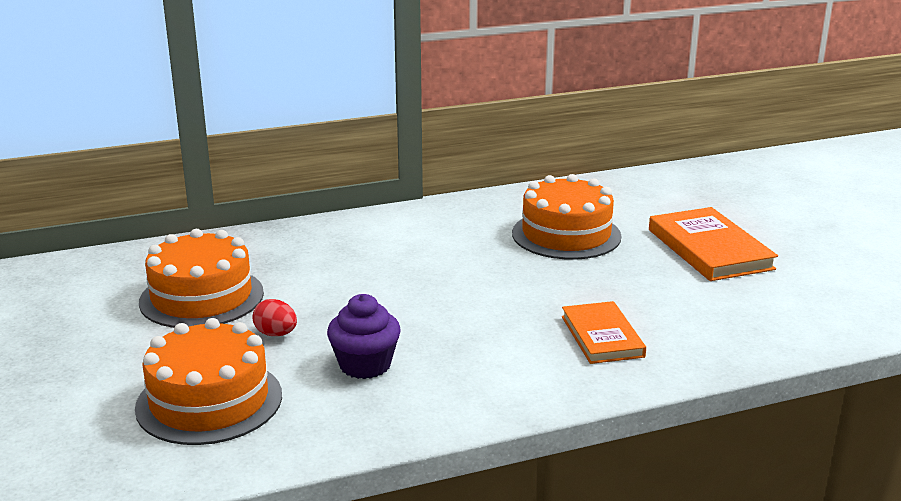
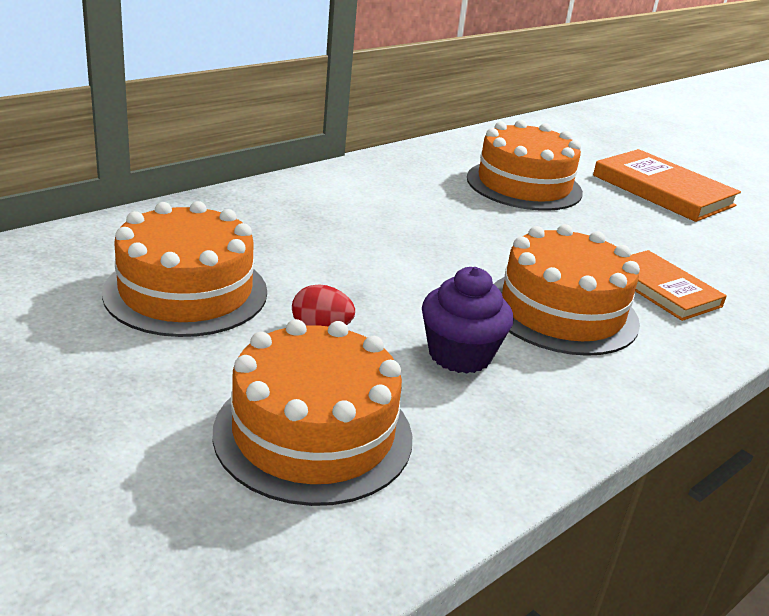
camera: 25 degrees left, 5 degrees up
(485, 343) = (561, 311): none -> orange cake

